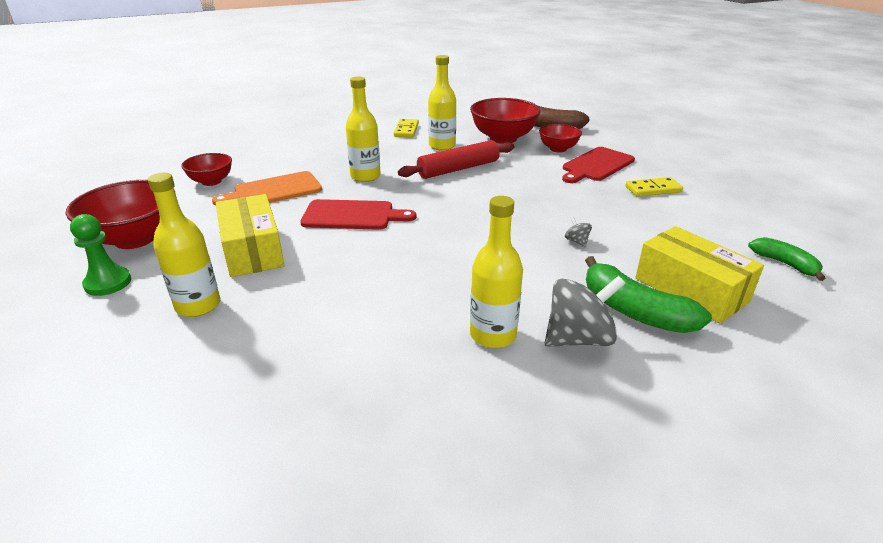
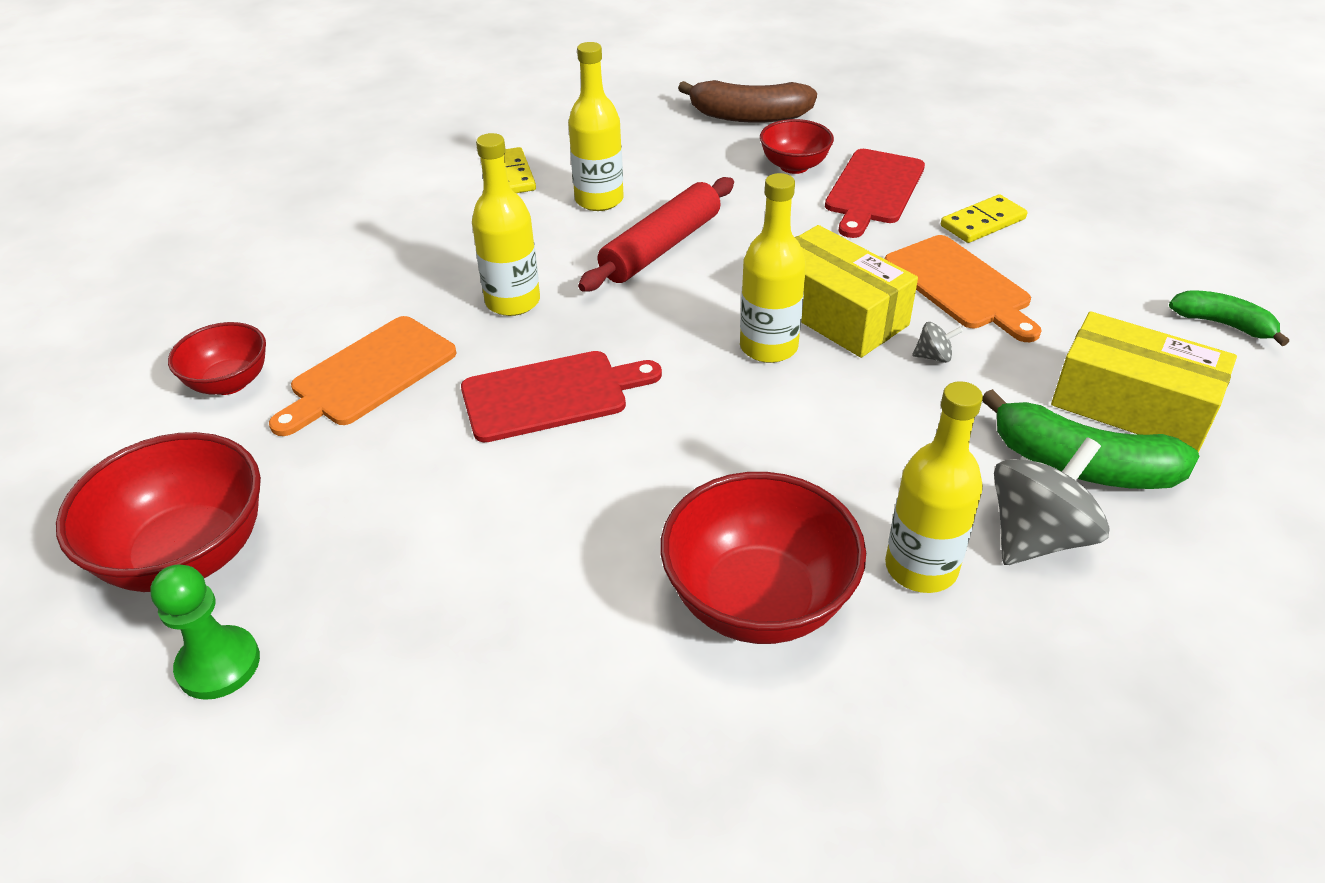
camera: 20 degrees left, 10 degrees up
(198, 305) = (425, 659): yellow bottle -> yellow bottle (768, 347)
(253, 250) = (432, 517): yellow box -> yellow box (836, 313)
(503, 138) = (691, 160): red bowl -> red bowl (758, 600)
(576, 241) = (933, 356): grey spinning top -> grey spinning top turned 135 degrees clockwise
(617, 214) = (960, 286): none -> orange cutting board

